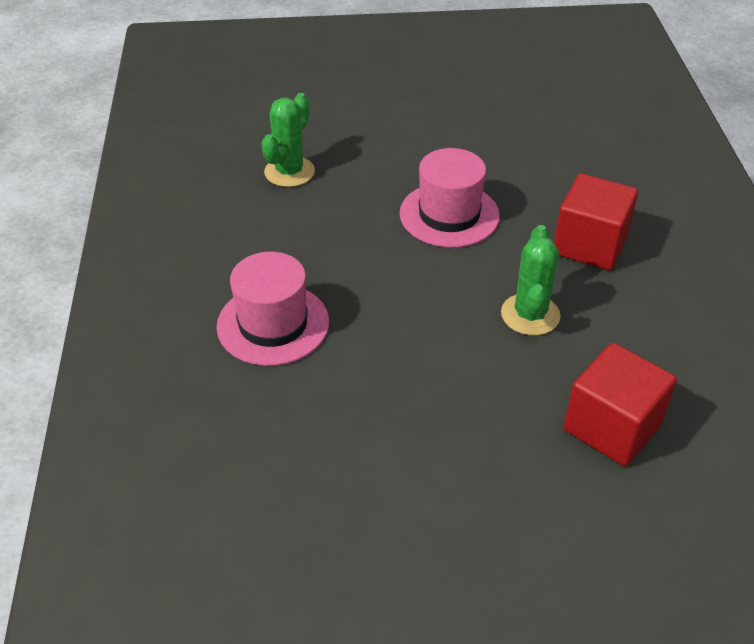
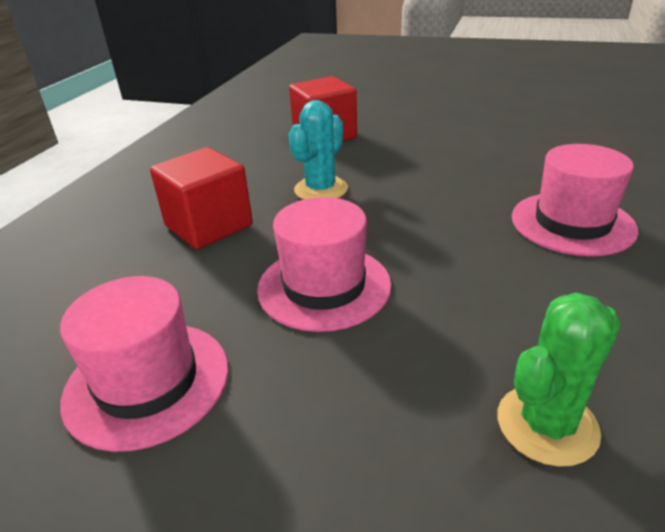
camera: 155 degrees left, 10 degrees down
(502, 141) = (147, 382): none -> pink hat
(530, 315) = (321, 189): green cactus -> turquoise cactus

